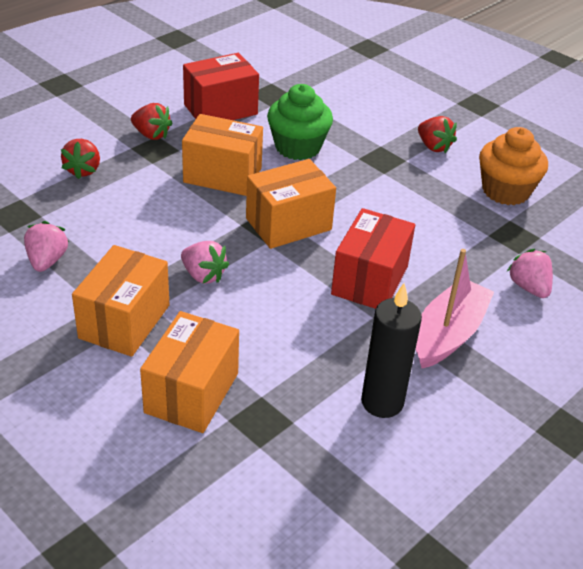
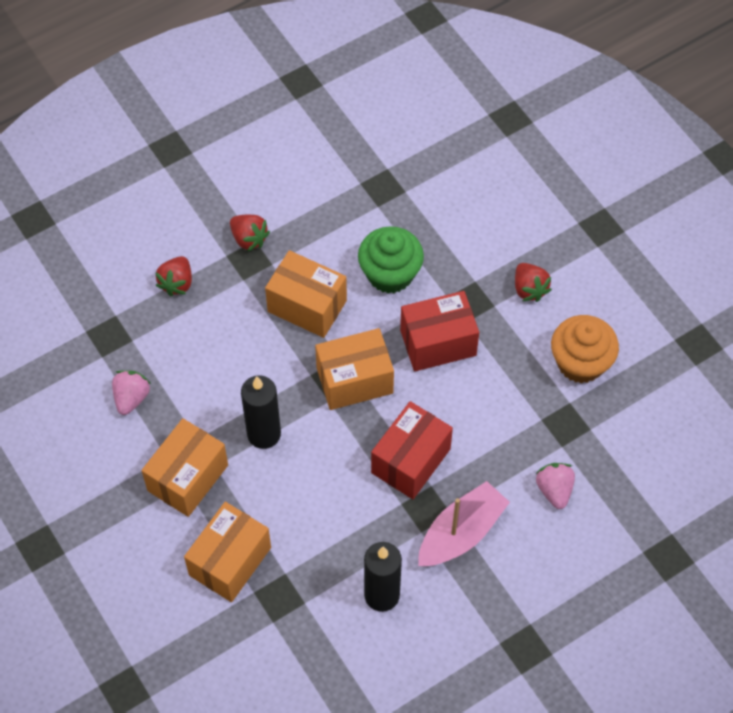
camera: 15 degrees right, 20 degrees up
(203, 275) = (264, 434): pink strawberry -> black candle
(220, 109) = (325, 207): red box -> red box (438, 343)

